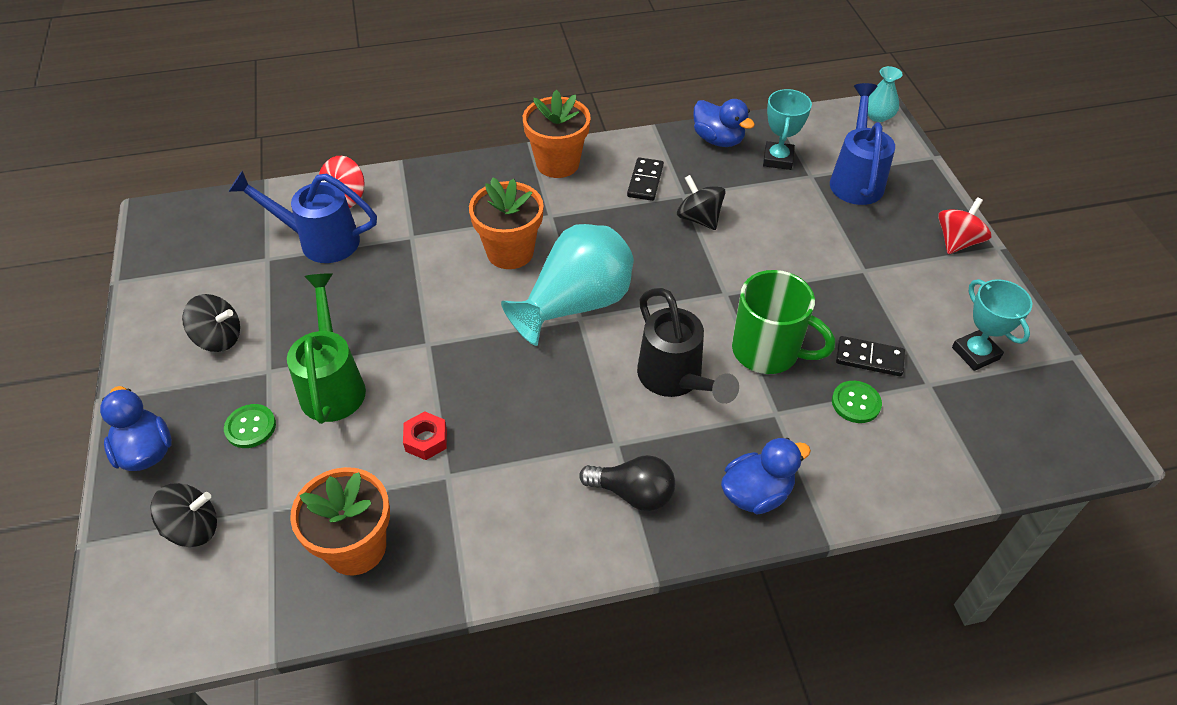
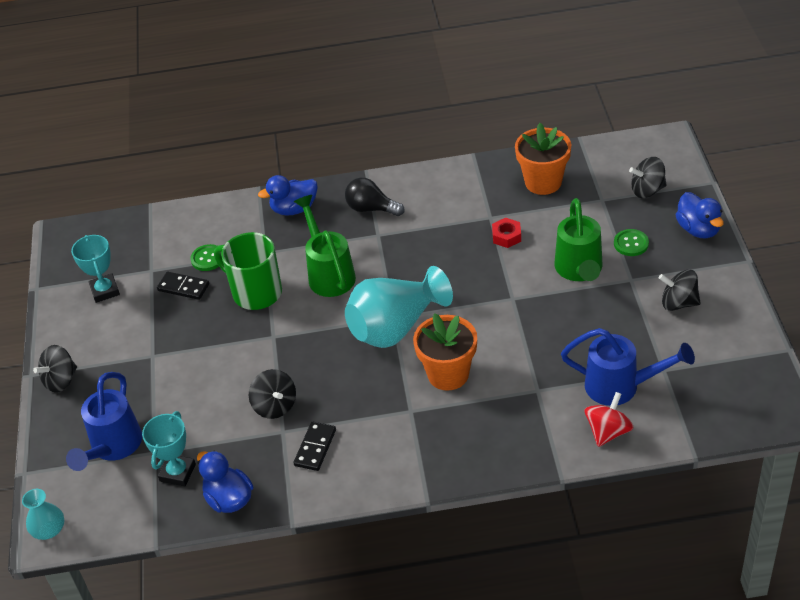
camera: 170 degrees left, 5 degrees down
(557, 163) = (399, 471): orange flower pot -> none
(675, 380) = (329, 273): black watering can -> green watering can
(957, 242) = (60, 380): red spinning top -> black spinning top

